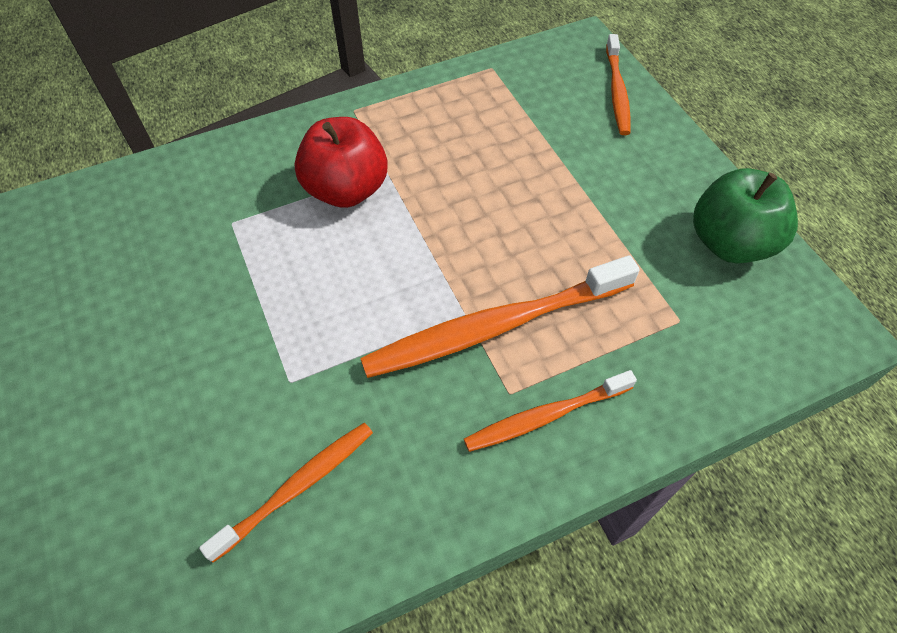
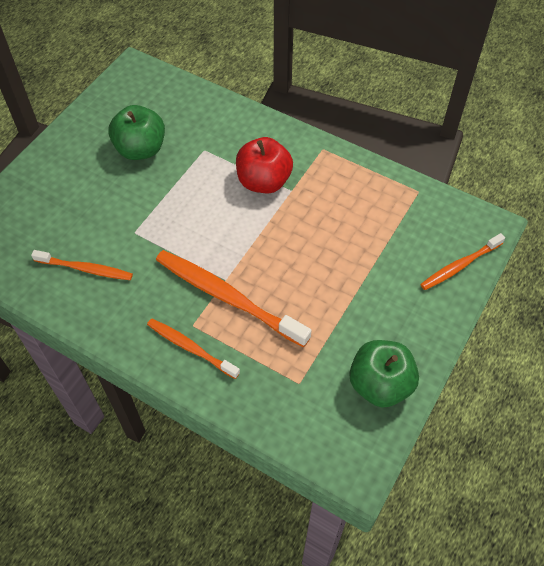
camera: 55 degrees right, 0 degrees up
(151, 294) = (141, 149): none -> green apple

